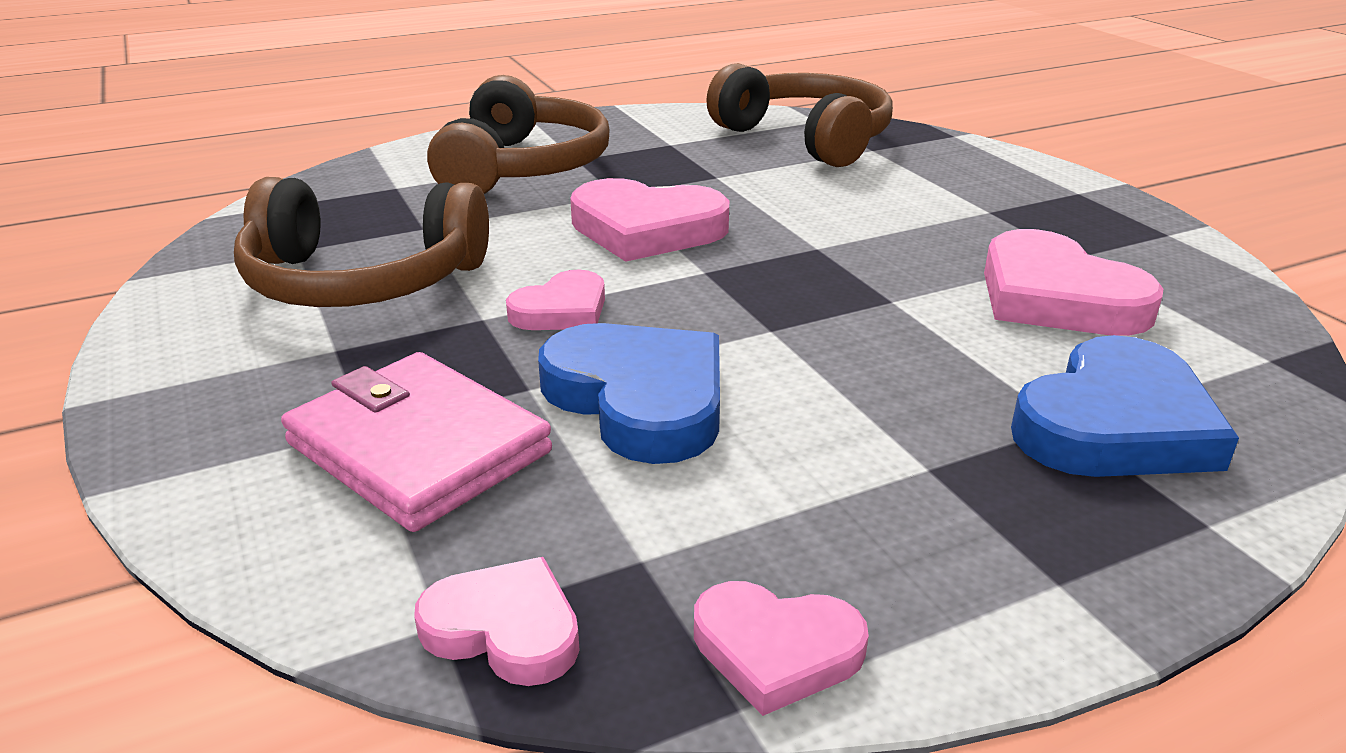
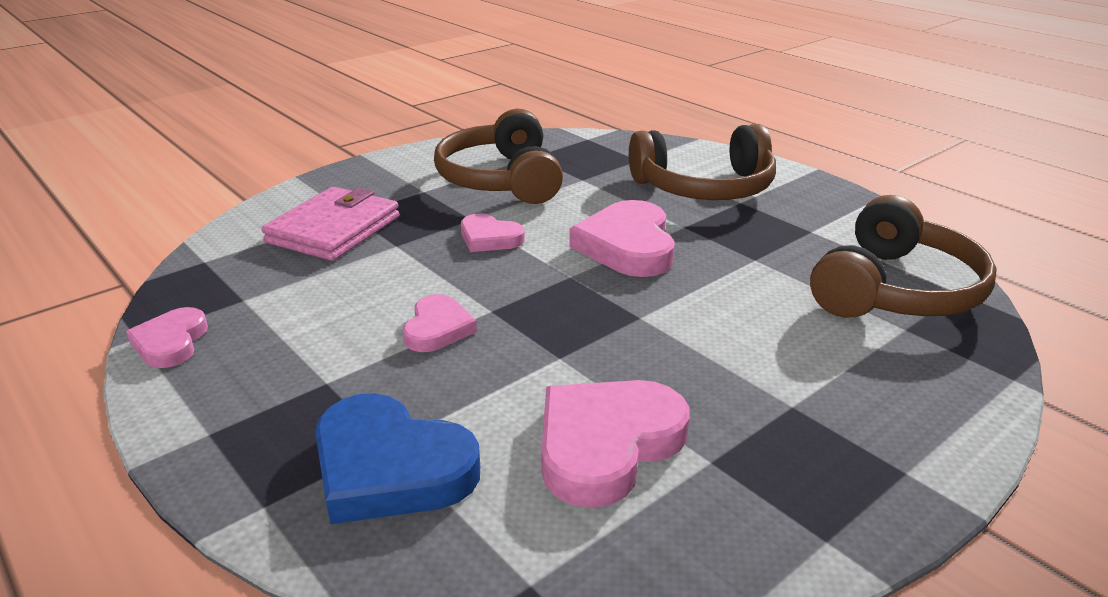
camera: 75 degrees right, 0 degrees up
(504, 629) = (198, 275): pink heart -> pink heart (438, 328)
(639, 399) = (390, 277): blue heart -> none

